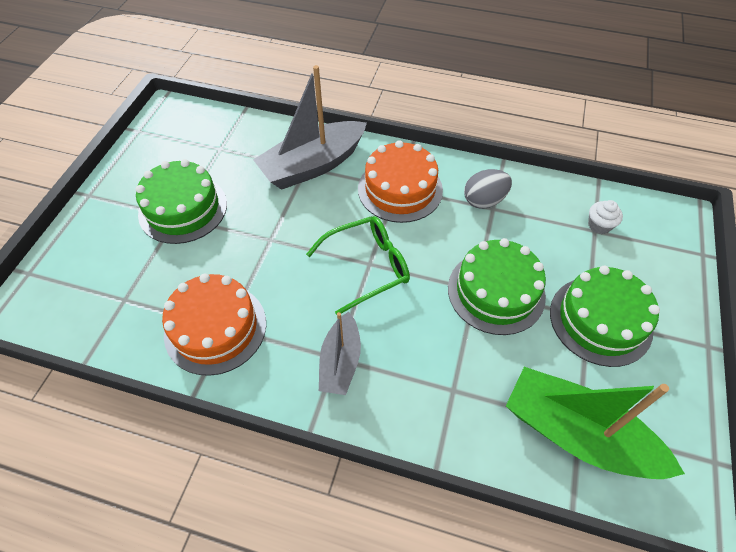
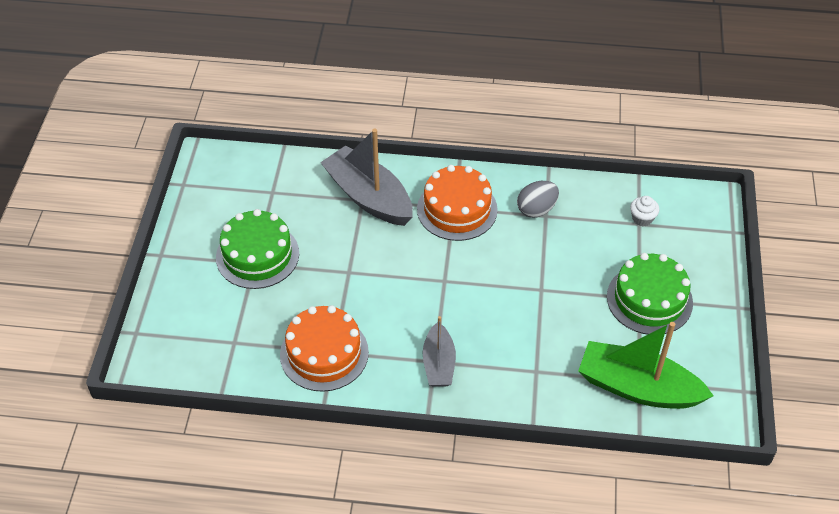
camera: 10 degrees left, 5 degrees down
(313, 165) = (369, 197): grey boat -> grey boat turned 90 degrees clockwise
(366, 267) = (442, 284): green glasses -> none
(496, 291) = (559, 289): green cake -> none

